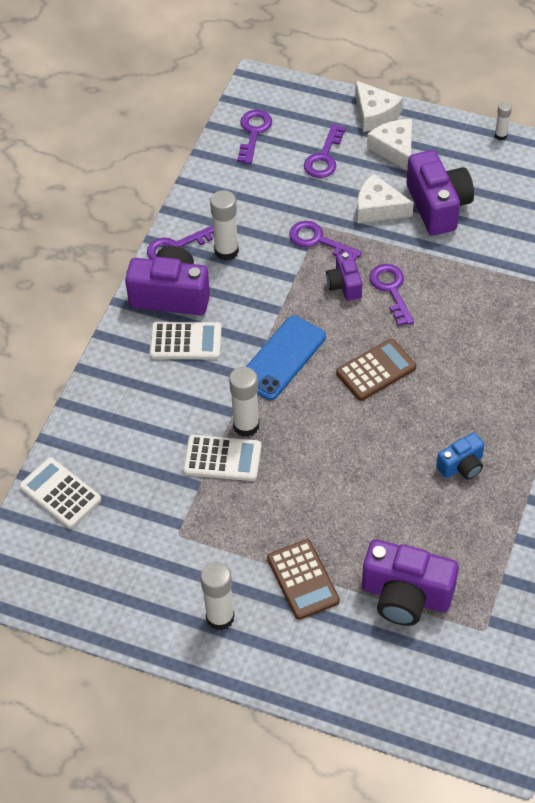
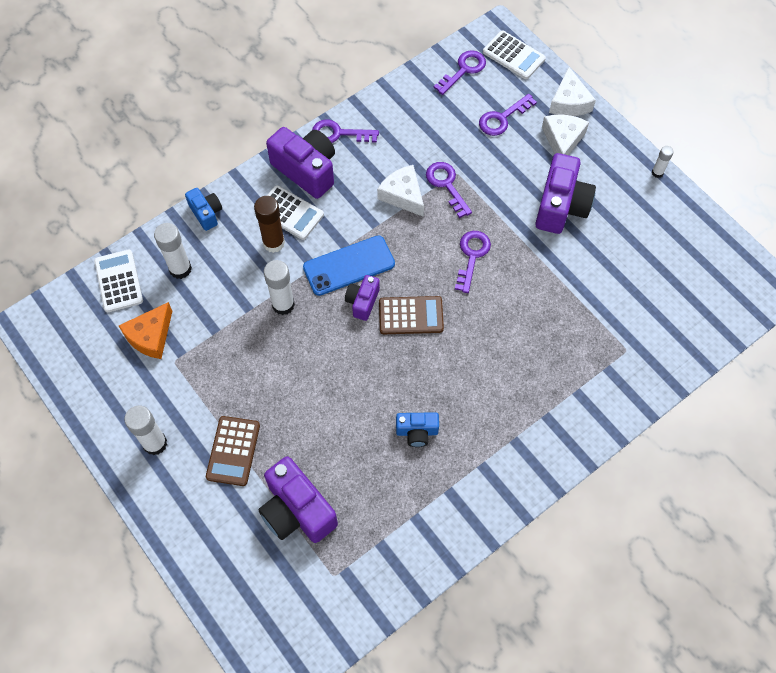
camera: 30 degrees right, 10 degrees up
(101, 385) = (206, 213): none -> blue camera
(135, 525) = (150, 336): none -> orange cheese
(191, 376) = (274, 243): none -> brown glue stick
(222, 458) = (247, 321): white calculator -> white calculator (513, 55)
(226, 251) = (372, 156): white glue stick -> white glue stick (180, 269)
(344, 285) = (439, 232): purple camera -> purple camera (362, 302)
(378, 208) = (512, 183): white cheese -> white cheese (403, 195)

